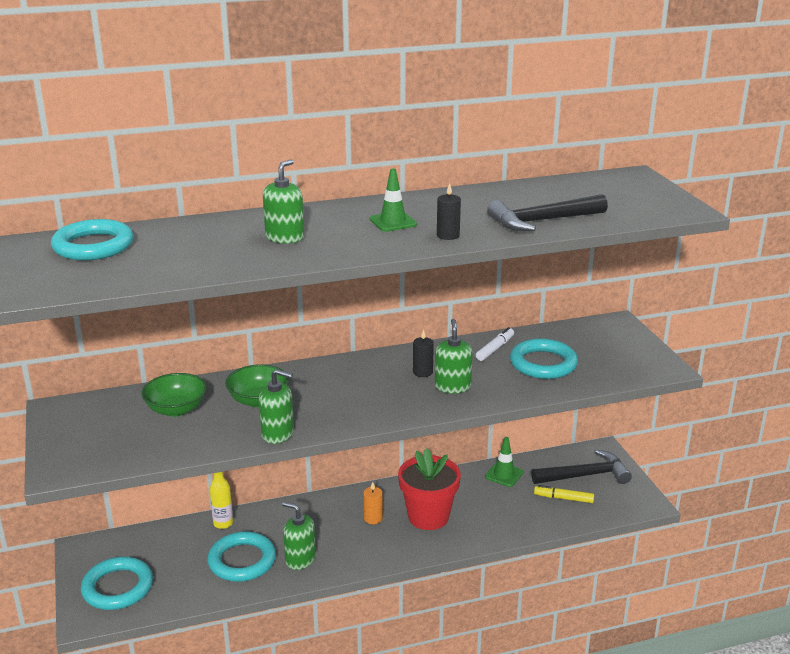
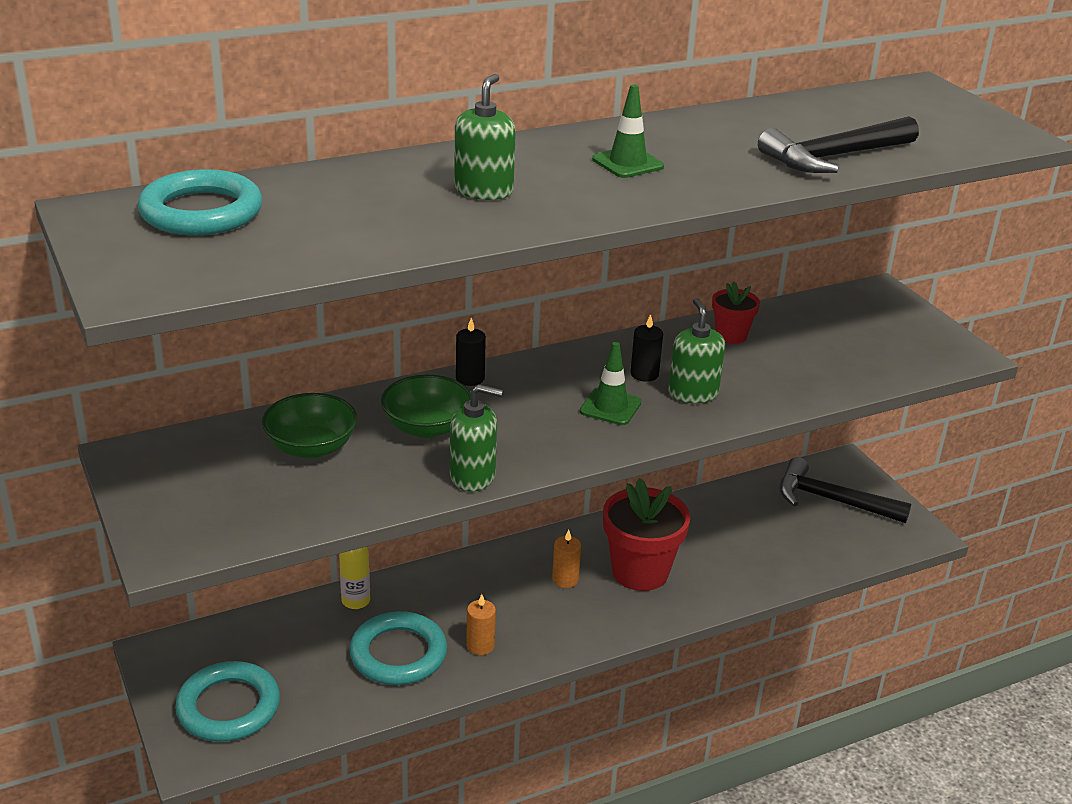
camera: 10 degrees left, 5 degrees up
(300, 559) = (480, 645): green soap dispenser -> orange candle
(448, 235) = (715, 182): black candle -> black candle (470, 378)
(495, 349) = (731, 336): white marker -> red flower pot
(504, 474) = (725, 506): green traffic cone -> green traffic cone (610, 407)
(543, 363) = (803, 354): turquoise ring -> none
(563, 498) = (813, 534): yellow marker -> none
(585, 475) = (832, 500): black hammer -> black hammer turned 135 degrees counterclockwise

